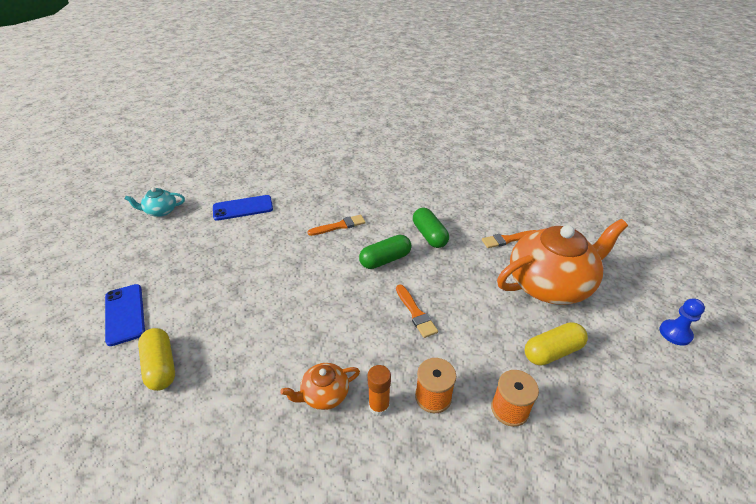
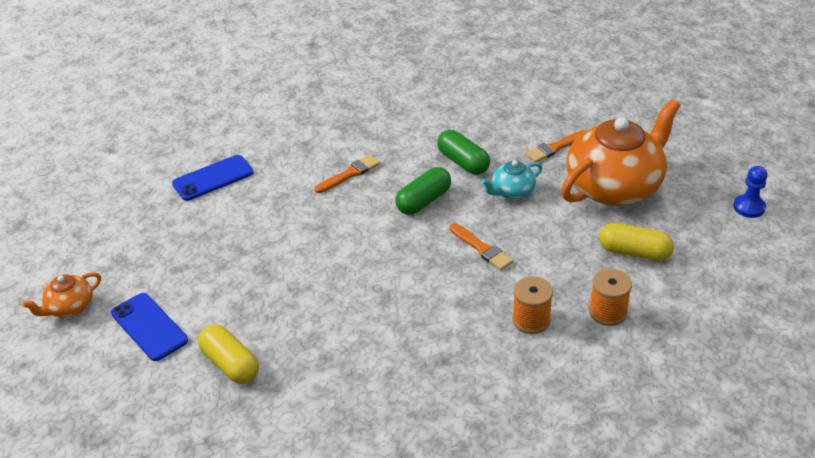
camera: 15 degrees left, 0 degrees up
(160, 211) = (104, 205): turquoise teapot -> turquoise teapot (512, 192)
(324, 394) = (421, 345): orange teapot -> orange teapot (69, 307)
(379, 406) = (481, 341): orange glue stick -> none
(552, 351) = (634, 252): yellow capsule -> yellow capsule turned 60 degrees clockwise

